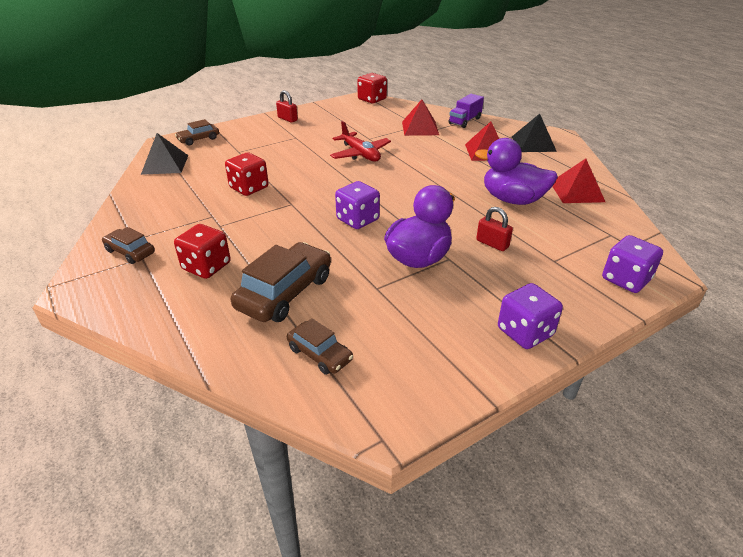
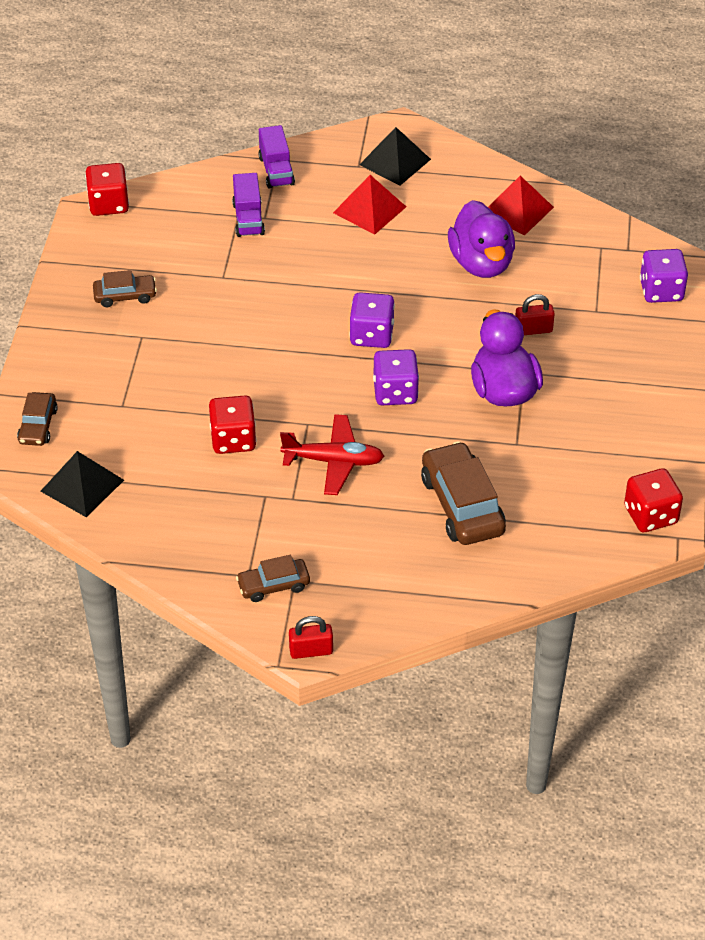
camera: 50 degrees left, 10 degrees up
(206, 266) = (363, 539): red dice -> red dice (650, 515)
(287, 119) = (73, 315): red padlock -> red padlock (311, 651)
(320, 354) = (564, 524): brown car -> brown car (125, 296)
(360, 154) = (256, 308): red plane -> red plane (333, 461)
(420, 128) = (248, 219): red pyramid -> purple truck
(512, 200) = (481, 263): purple duck -> purple duck turned 75 degrees counterclockwise
(525, 332) = (656, 394): purple dice -> purple dice (371, 335)

